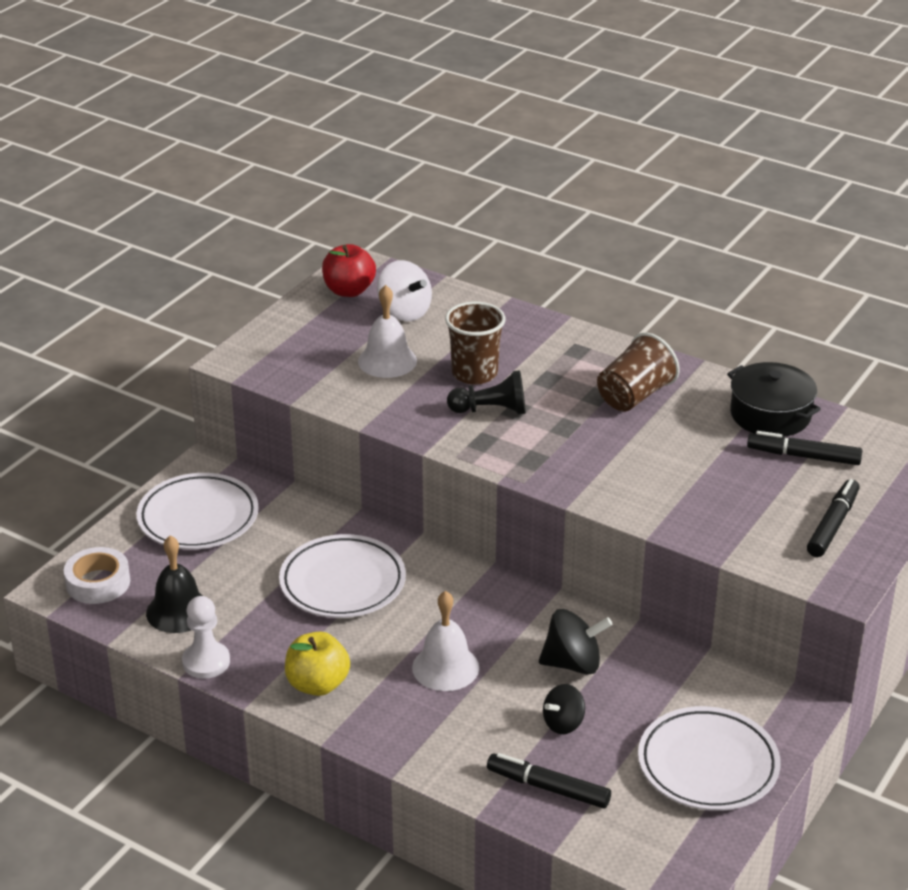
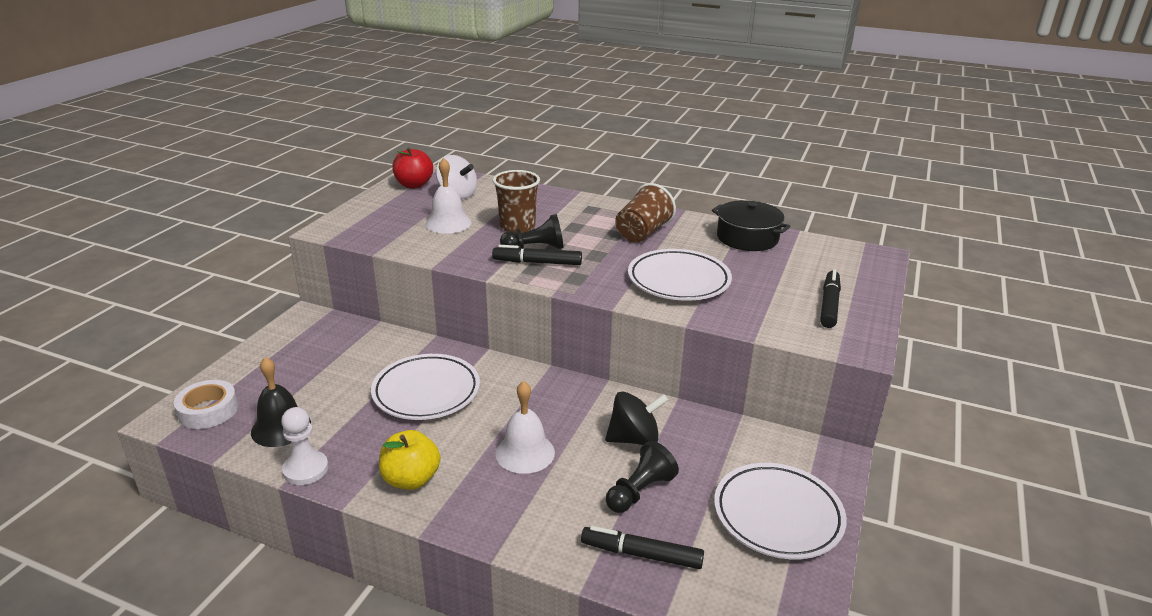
camera: 10 degrees left, 5 degrees down
(198, 518) = (300, 353): white plate -> white plate (678, 280)
(563, 723) = (639, 491): black spinning top -> black pawn
(803, 456) = (784, 261): black marker -> black marker (537, 262)

